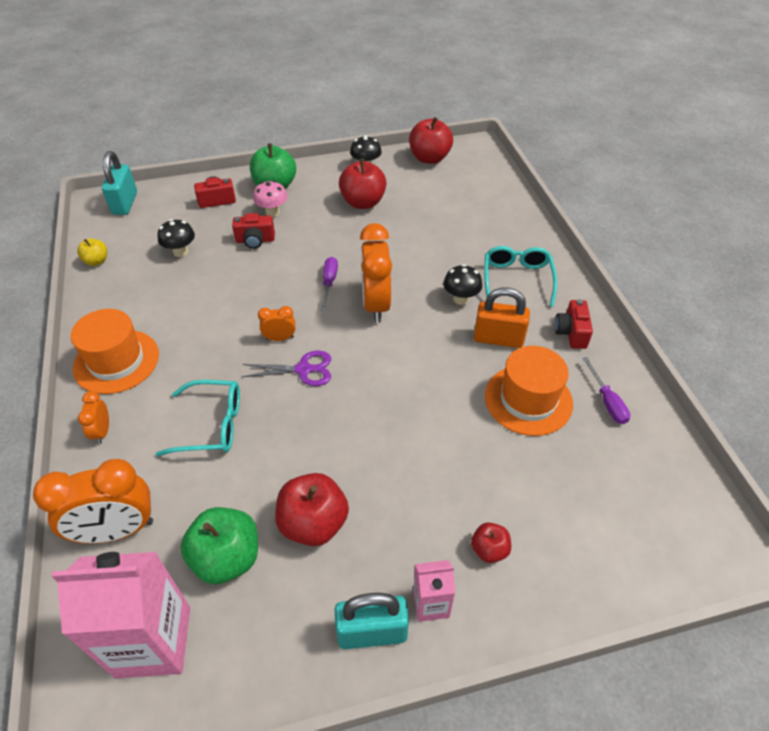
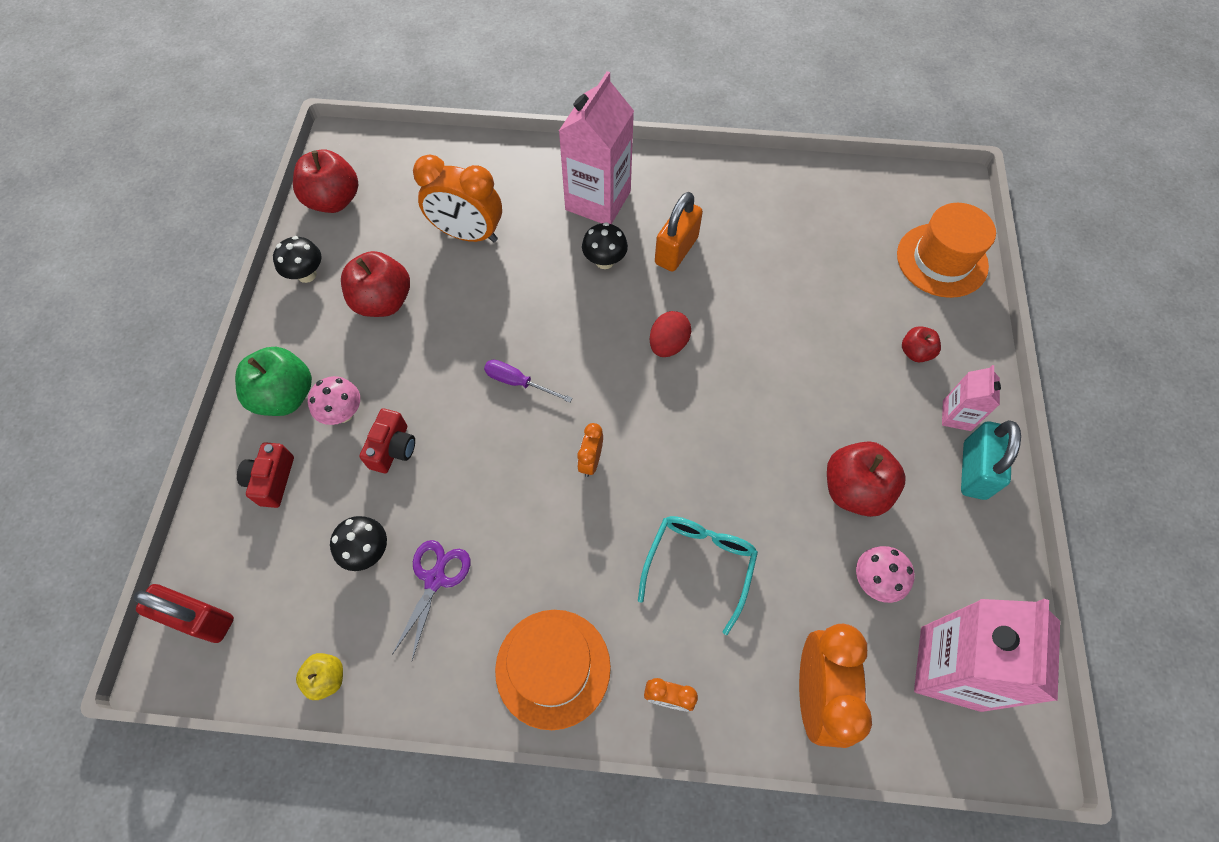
camera: 70 degrees left, 15 degrees up
(125, 203) = (200, 619): turquoise padlock -> red padlock
(227, 558) = (874, 581): green apple -> pink mushroom
(304, 369) = (650, 447): purple scissors -> purple scissors (435, 578)
(376, 304) = (578, 345): orange clock -> orange clock (468, 234)
(402, 357) = (668, 344): none -> red egg
(517, 279) = (598, 200): turquoise glasses -> pink carton
(528, 399) = (763, 258): orange hat -> orange hat (942, 260)
(571, 333) = (692, 188): red camera -> none
(607, 401) = (785, 199): purple screwdriver -> none

